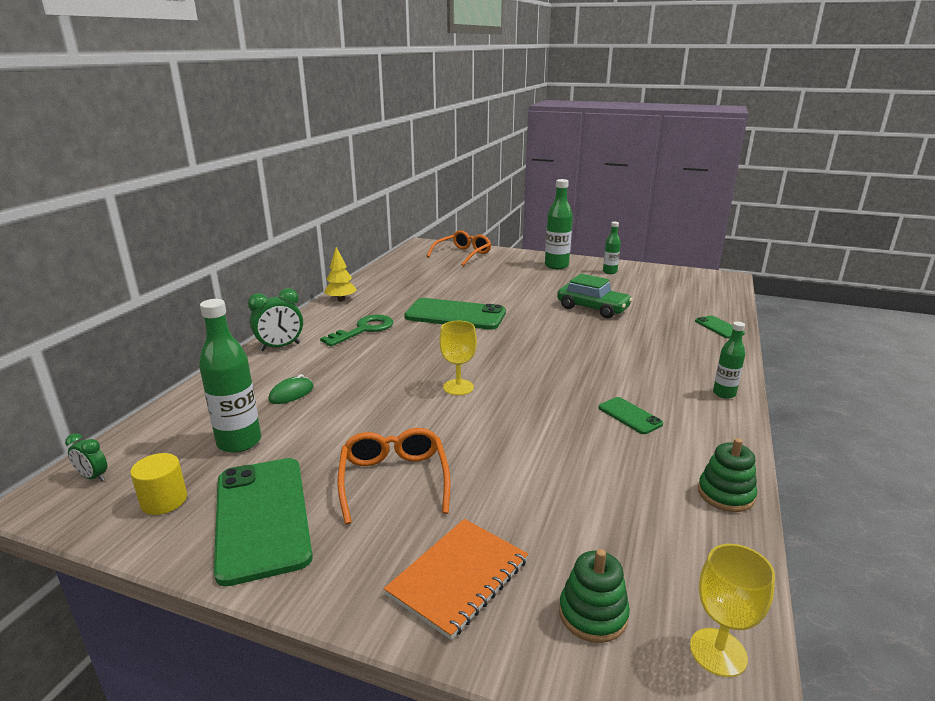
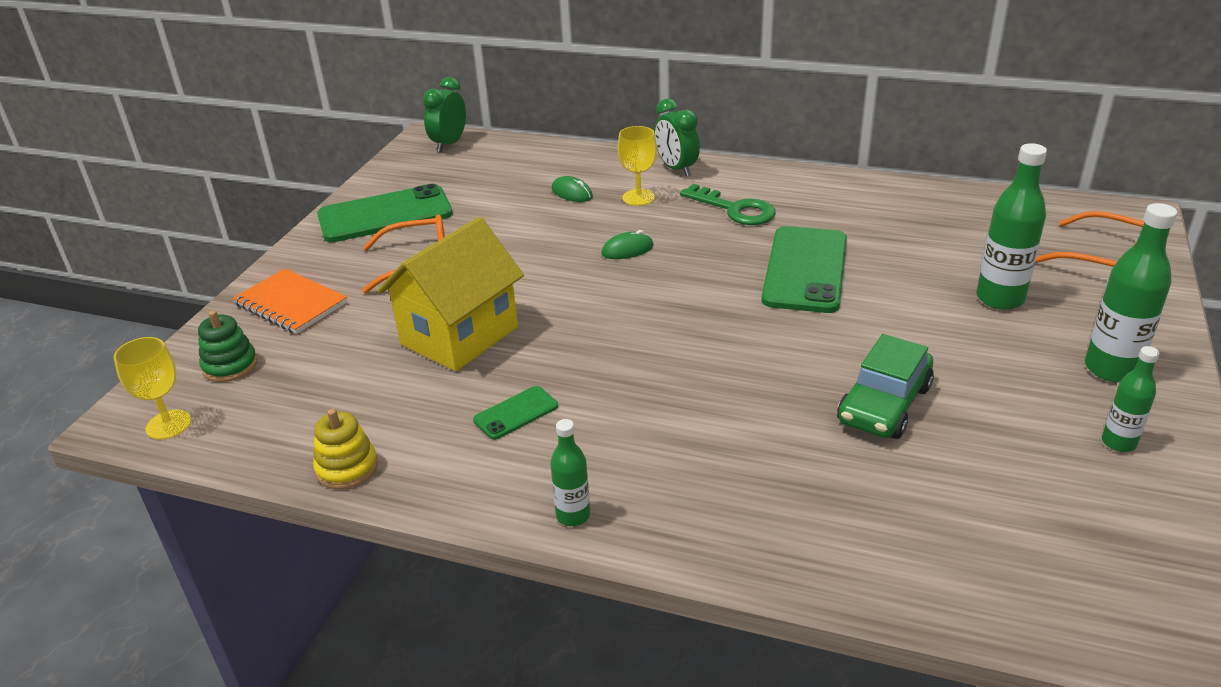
camera: 90 degrees right, 10 degrees up
(93, 477) = (449, 144): green clock -> green clock, size x1.78
(164, 501) = (414, 175): yellow cylinder -> none
(239, 442) = (488, 186): green bottle -> green bottle (1000, 299)
(341, 299) = (829, 181): yellow tree -> none
(408, 370) = (627, 250): none -> green mouse
(458, 387) = (587, 285): yellow goblet -> yellow goblet (638, 197)
(529, 446) = (459, 336): none -> yellow house
(719, 327) = (843, 566): green phone -> none
(725, 494) = (347, 468): green stacking toy -> yellow stacking toy

